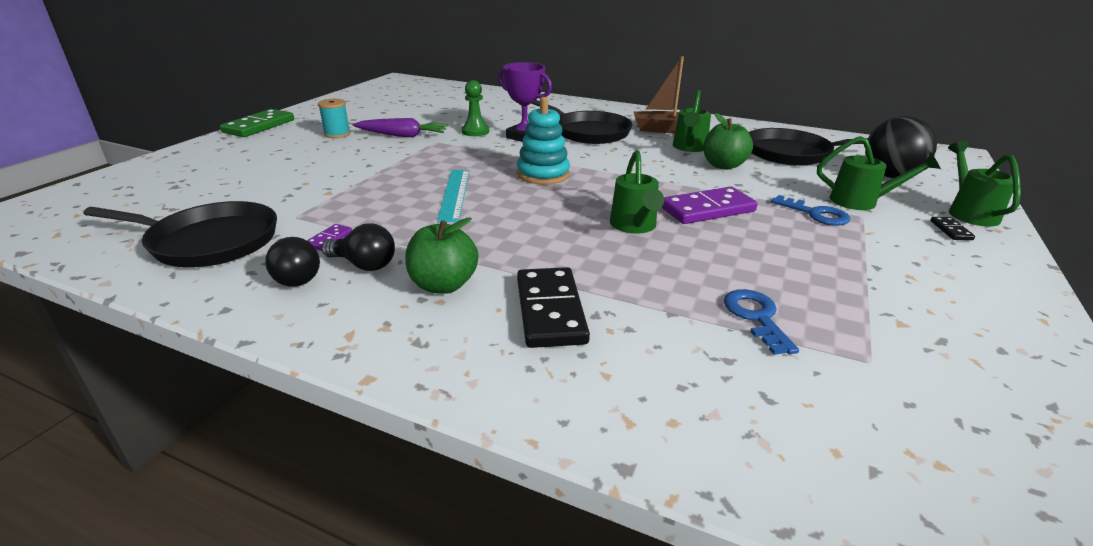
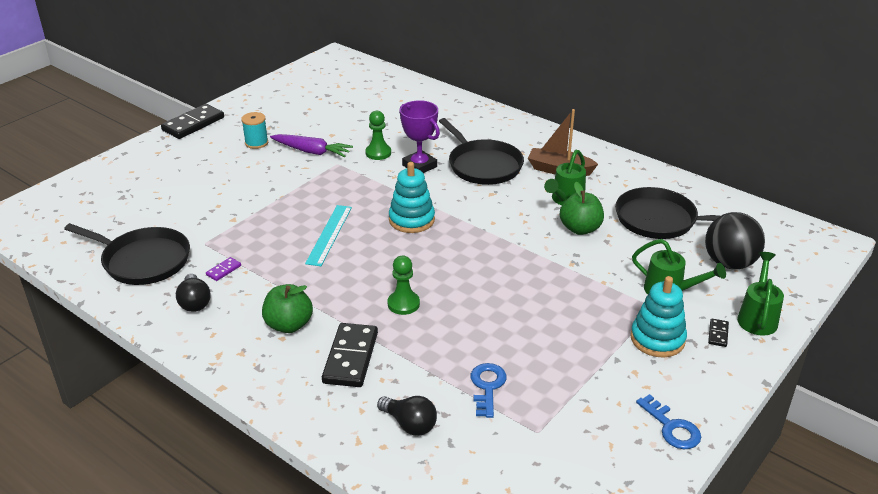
camera: 15 degrees right, 5 degrees up
(259, 126) = (193, 124): green domino -> black domino
(364, 265) = (241, 298): black light bulb -> black light bulb (409, 424)
(583, 245) = (403, 304): none -> green pawn
(634, 226) = (454, 290): green watering can -> none
(707, 209) = (526, 280): purple domino -> none
(815, 214) = (615, 299): blue key -> blue key (672, 427)
(897, 242) = (657, 339): none -> turquoise stacking toy

